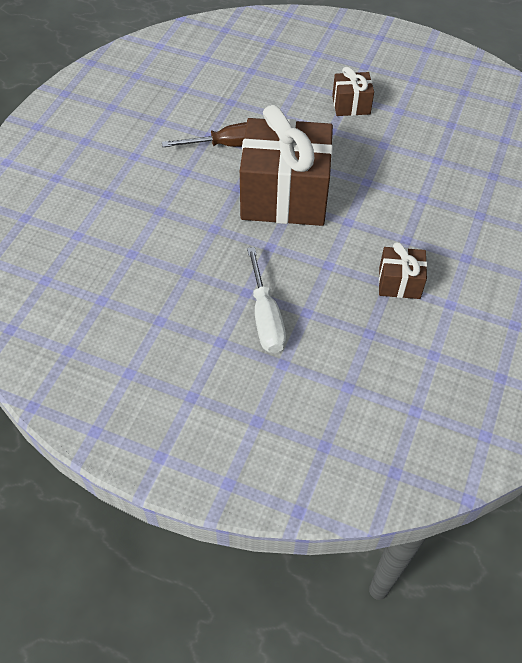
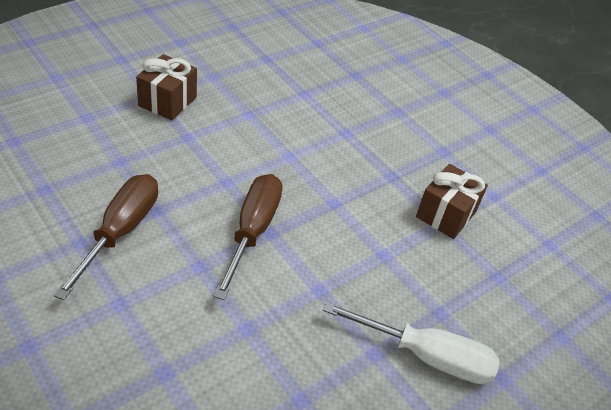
camera: 65 degrees left, 10 degrees down
(284, 196) = (252, 231): brown gift -> brown screwdriver

